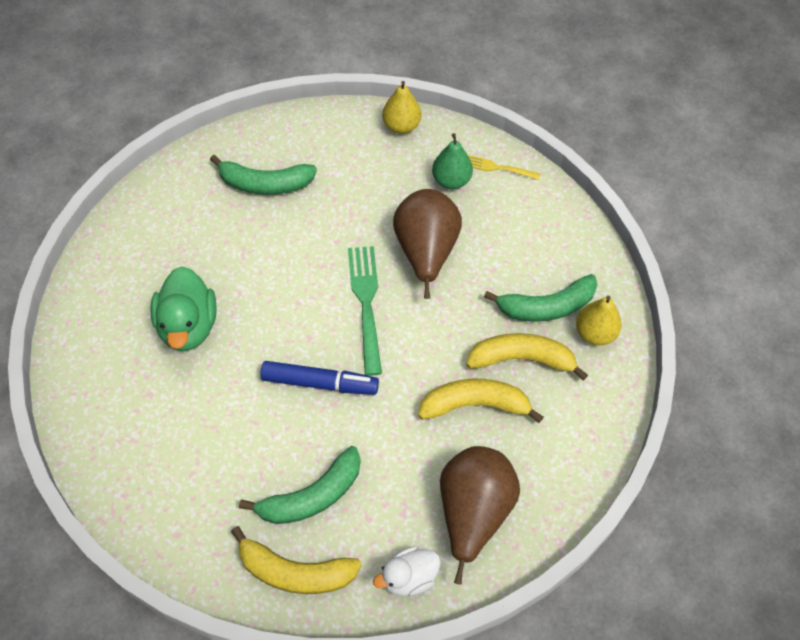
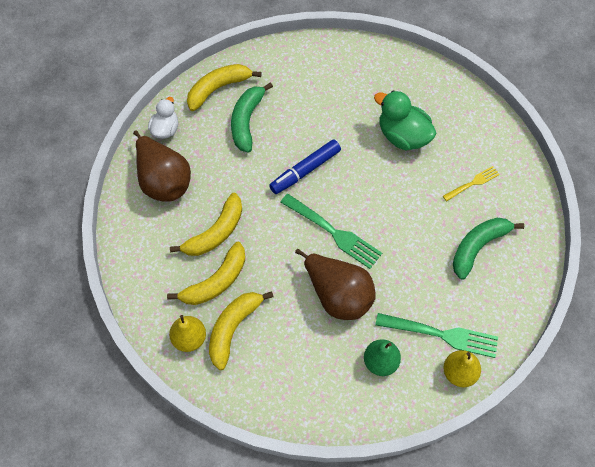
camera: 135 degrees right, 5 degrees up
(381, 157) = (440, 335): none -> green fork
(498, 168) = (363, 404): yellow fork -> yellow fork (472, 183)
(546, 307) = (233, 328): green banana -> yellow banana

